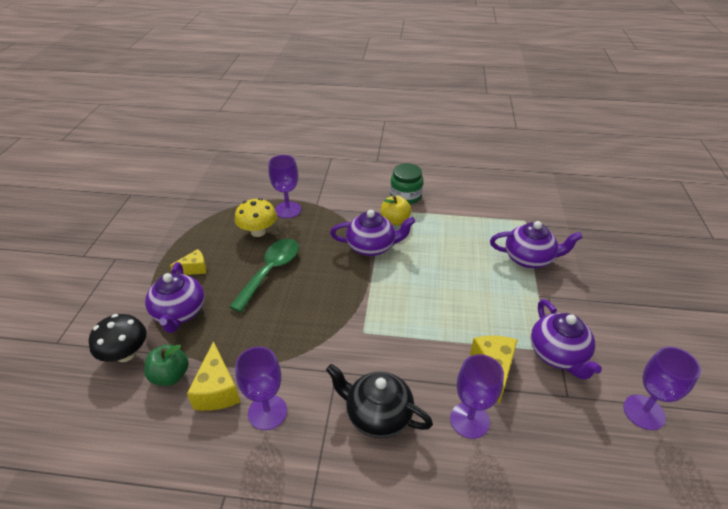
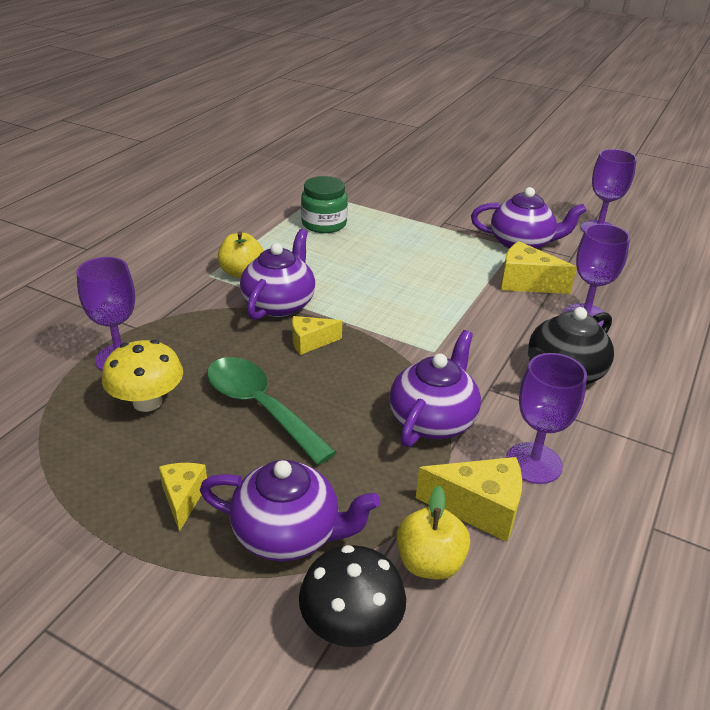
camera: 70 degrees left, 5 degrees down
(170, 375) = (429, 563): green apple -> yellow apple
(340, 272) = (310, 342): none -> yellow cheese
(405, 196) = (197, 250): green jar -> green jar (324, 224)
(529, 258) = (382, 212): purple teapot -> purple teapot (433, 420)

